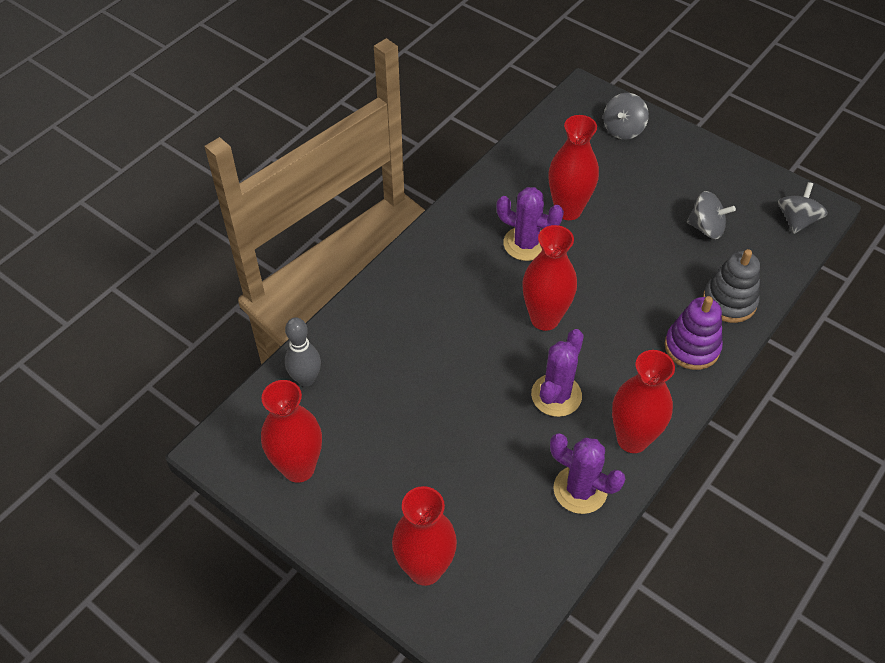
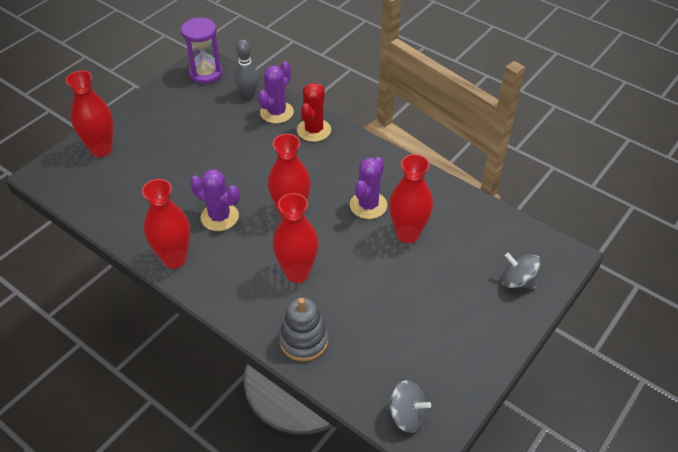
camera: 90 degrees right, 5 degrees down
(248, 441) = (205, 73): none -> purple hourglass
(299, 468) = (183, 94): red vase -> red vase (297, 273)
(390, 298) = (314, 130): none -> red cactus
(580, 490) = (139, 226): purple cactus -> purple cactus (276, 112)
(692, 347) = (256, 306): purple stacking toy -> none
(706, 228) = (392, 334): grey spinning top -> none

